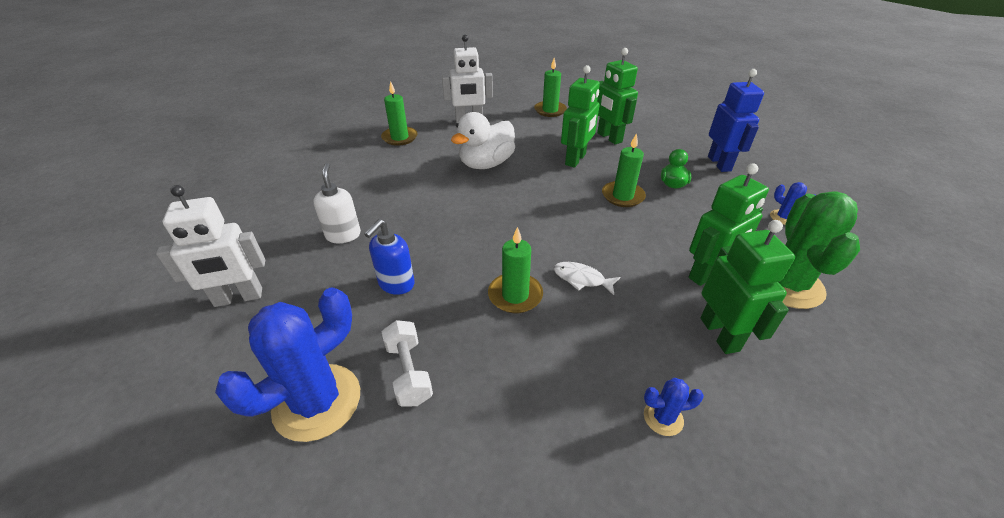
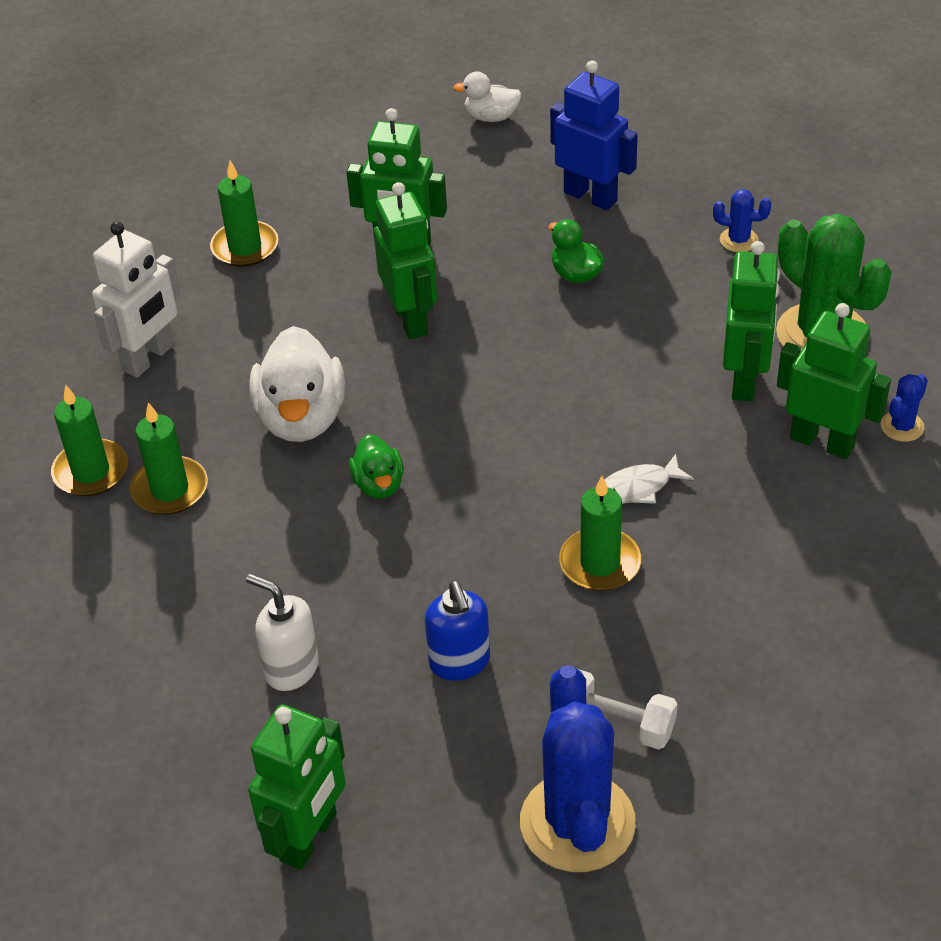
camera: 45 degrees left, 5 degrees up
(238, 298) = (309, 837): white robot -> green robot
(476, 200) = (379, 484): none -> green duck
(622, 196) = (543, 338): green candle -> green candle (170, 489)
(663, 418) = (861, 562): blue cactus -> blue cactus (902, 426)
(707, 120) = (491, 117): none -> white duck

